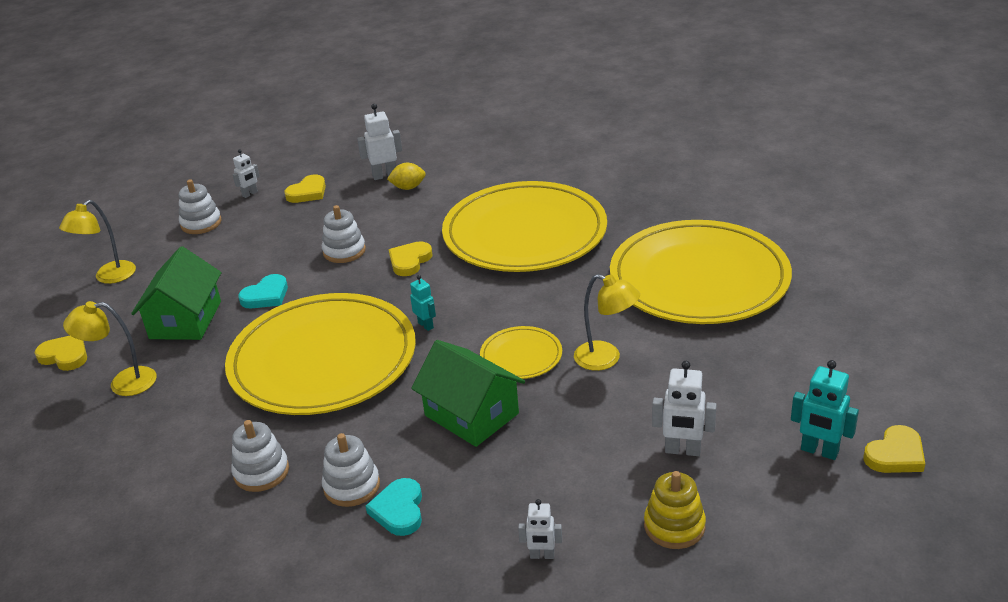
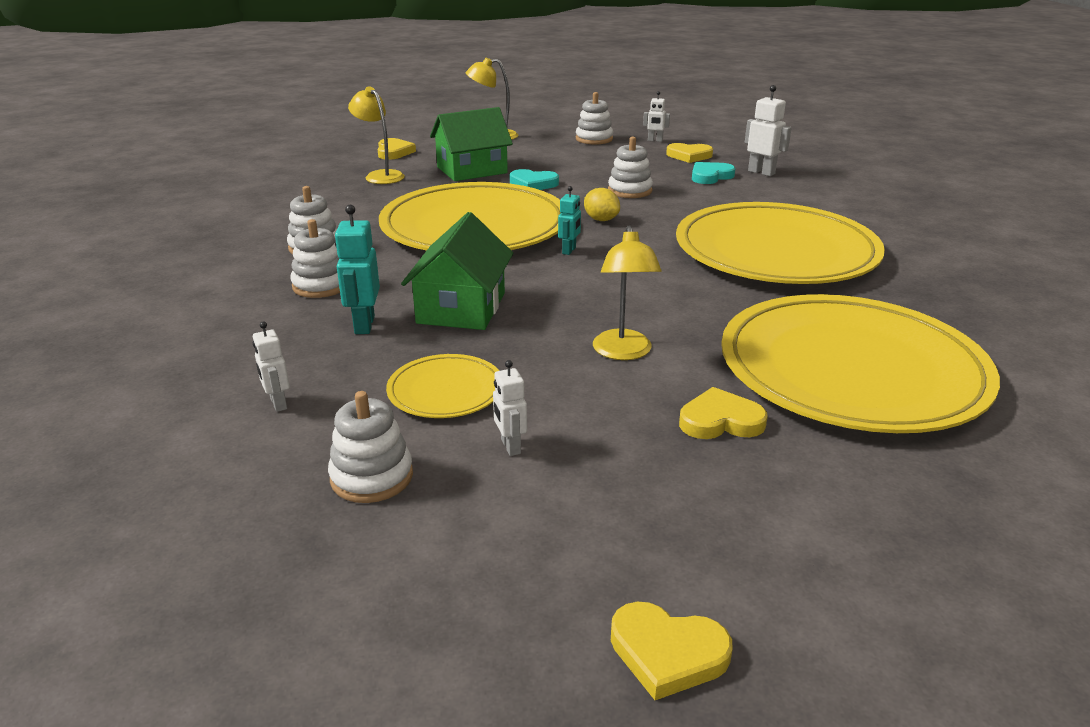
camera: 55 degrees right, 5 degrees down
(399, 510) = (302, 314): turquoise heart -> turquoise heart (710, 176)
(408, 187) = (760, 185): yellow lemon -> yellow lemon (601, 220)
(409, 261) = (653, 217): yellow heart -> yellow heart (720, 421)
(521, 356) = (575, 306): yellow plate -> yellow plate (445, 390)
(674, 526) = (372, 477): yellow stacking toy -> white stacking toy
(682, 450) = (510, 446): white robot -> white robot, size x0.63
(819, 451) = (605, 564): turquoise robot -> turquoise robot (364, 325)

